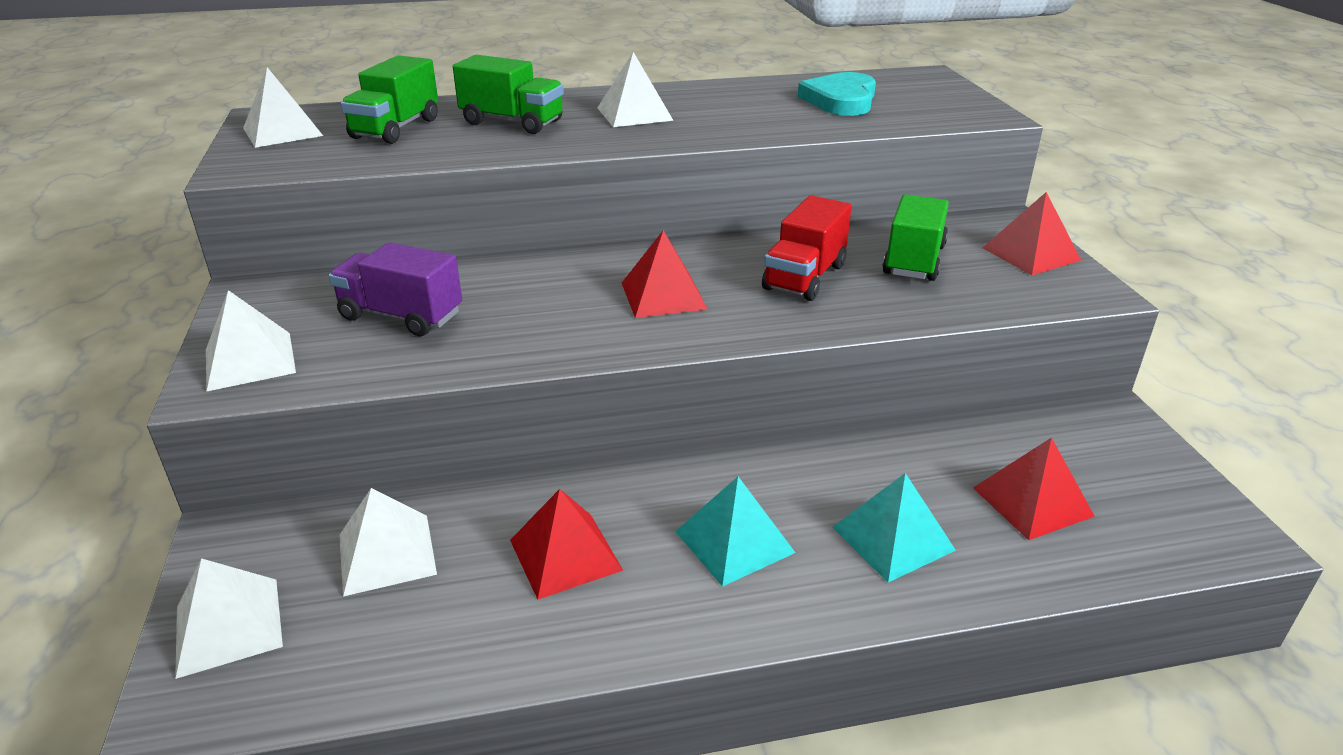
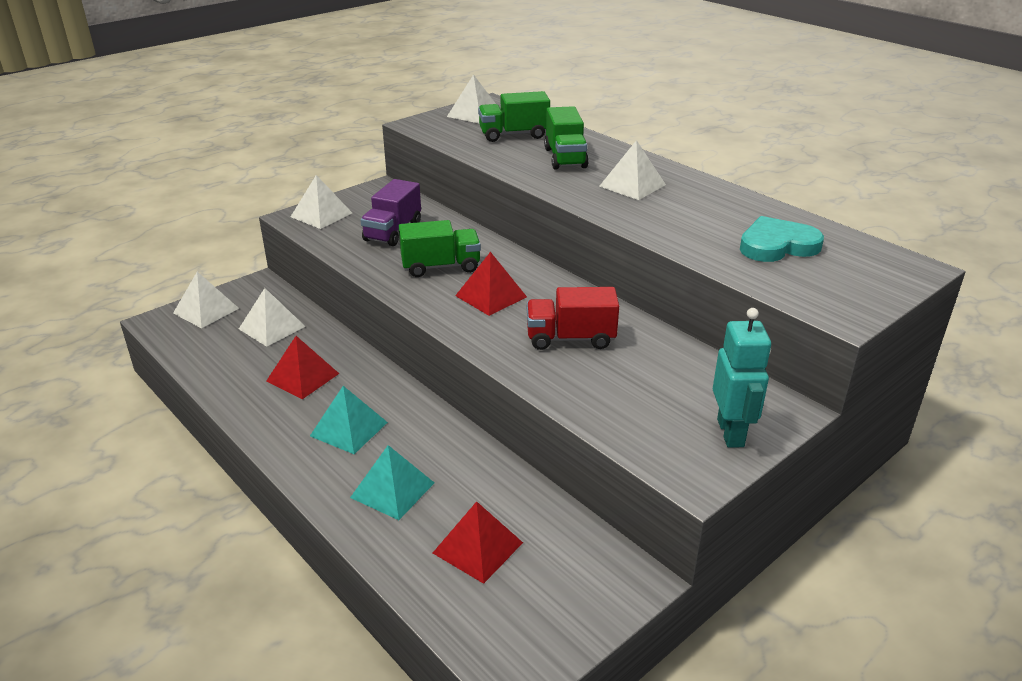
camera: 60 degrees right, 0 degrees up
(401, 316) = (393, 232): purple truck -> purple truck turned 150 degrees counterclockwise
(913, 260) = (650, 377): green truck -> green truck (441, 266)
(1030, 254) = (731, 433): red pyramid -> turquoise robot

